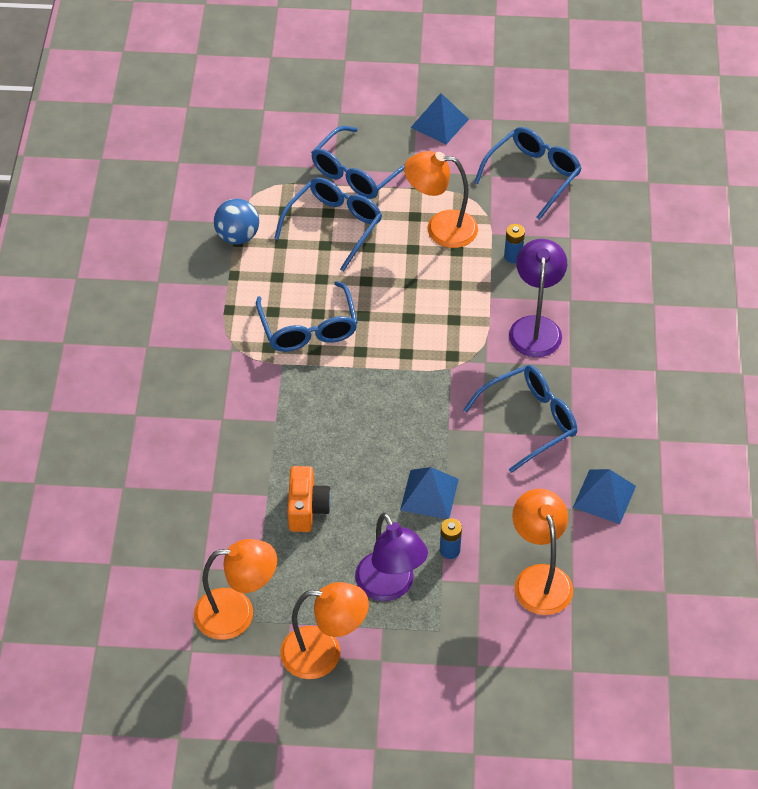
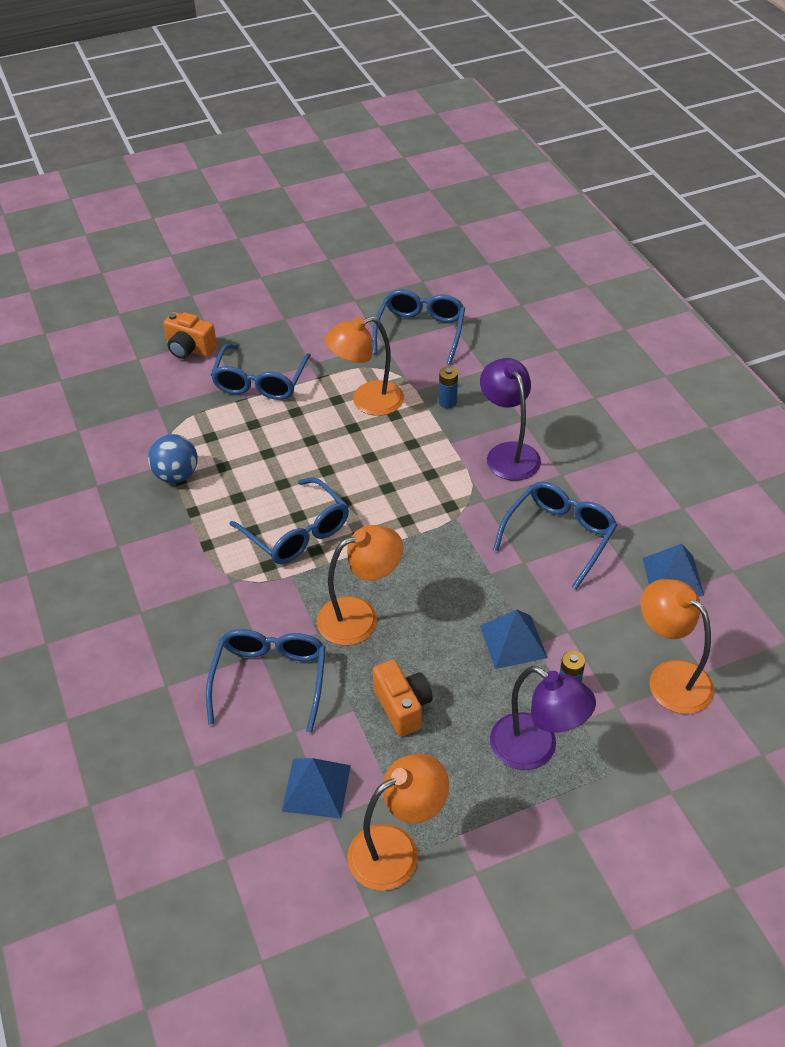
camera: 25 degrees left, 5 degrees down
(313, 117) = (190, 349): none -> orange camera
(324, 653) = (514, 851): orange lamp -> orange lamp (360, 617)
(334, 226) = (266, 434): blue glasses -> blue glasses (270, 680)
(439, 123) = (310, 317): blue pyramid -> blue pyramid (316, 787)

